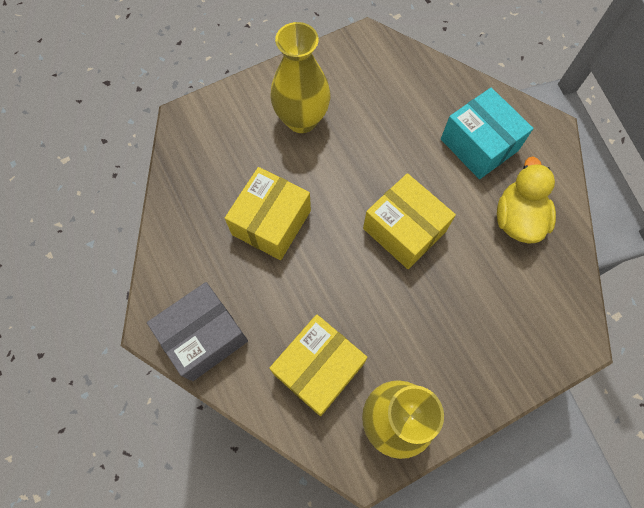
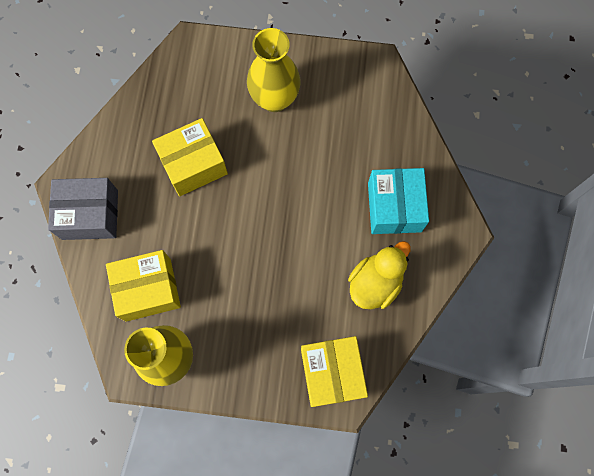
camera: 35 degrees right, 5 degrees up
(404, 230) = (283, 234): yellow box -> yellow box (332, 373)

